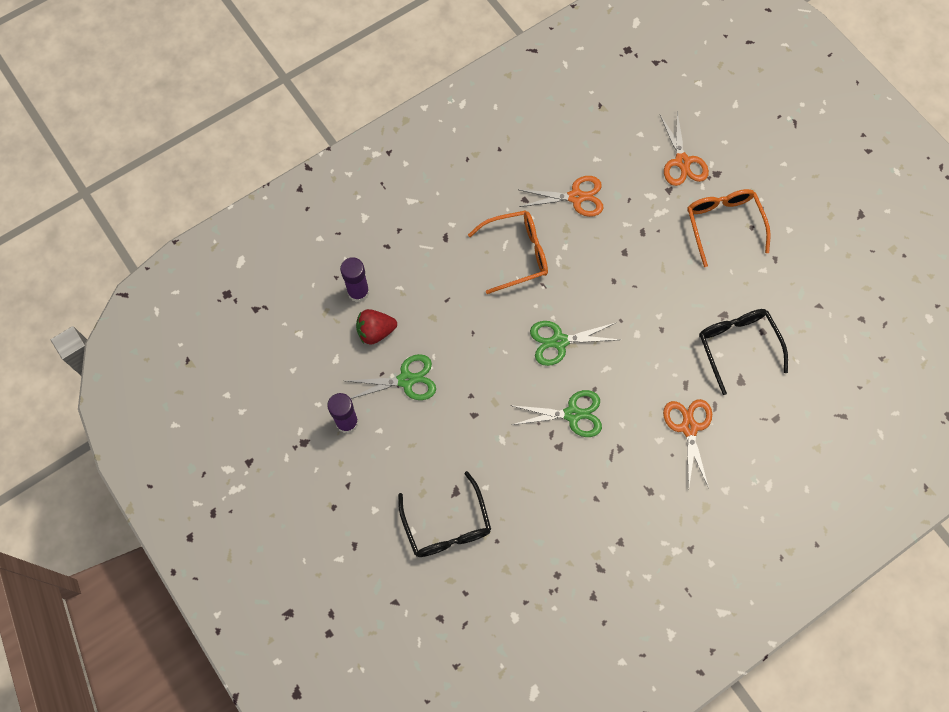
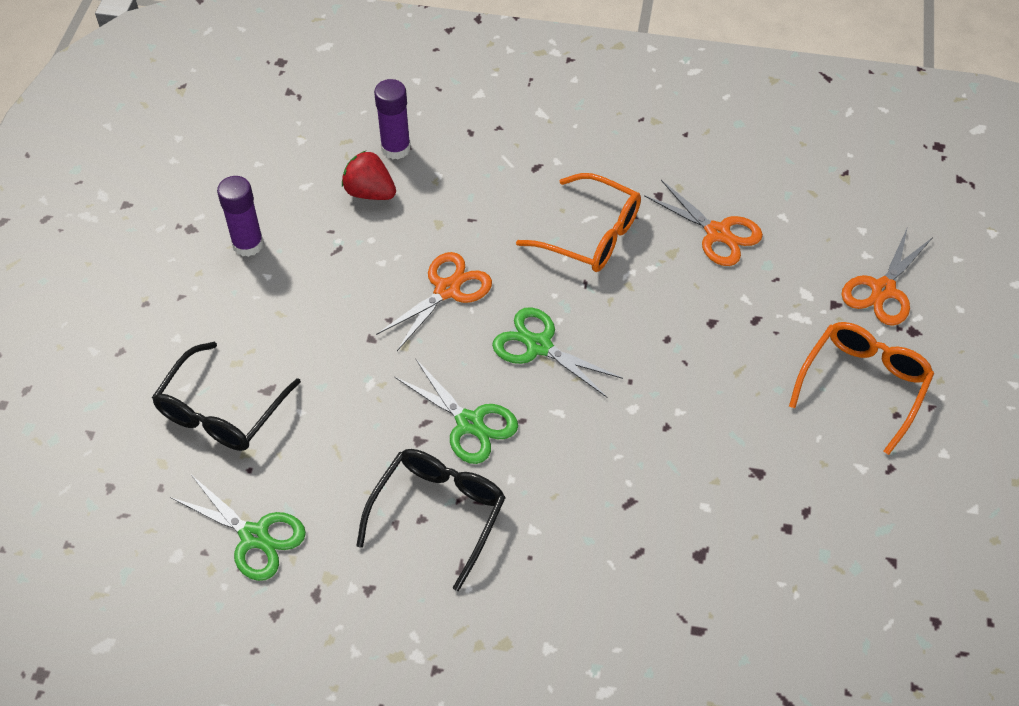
camera: 45 degrees right, 15 degrees down
(406, 380) = (346, 254): green scissors -> green scissors (254, 536)
(689, 428) = (581, 547): orange scissors -> orange scissors (447, 290)
(737, 346) = (737, 516): black glasses -> black glasses (438, 513)

